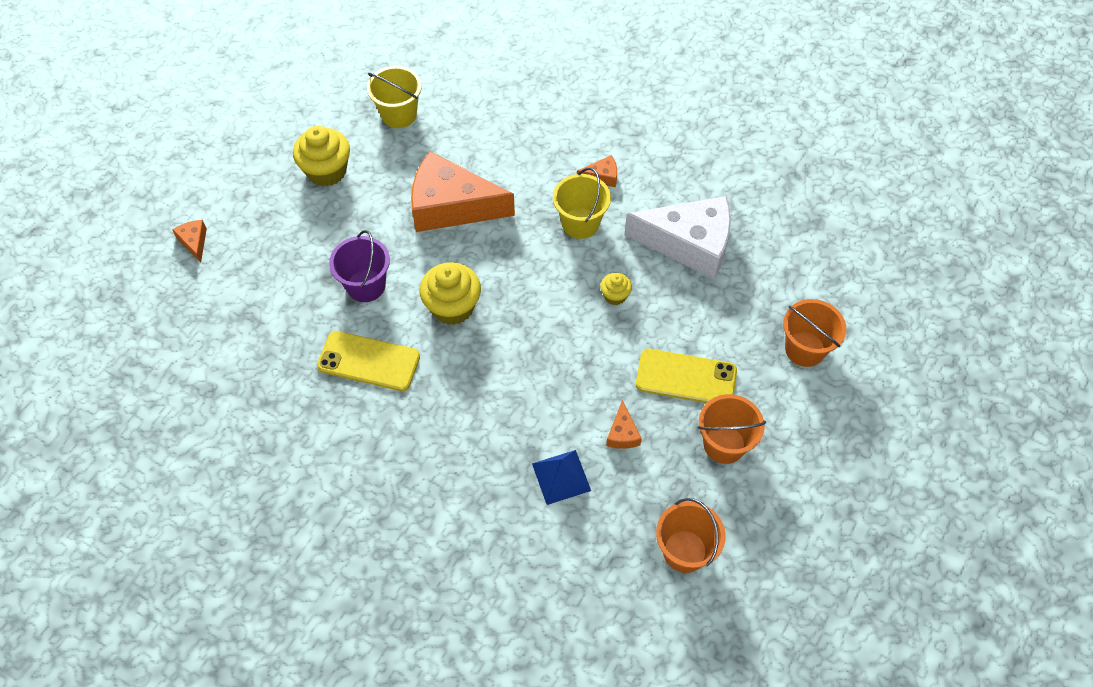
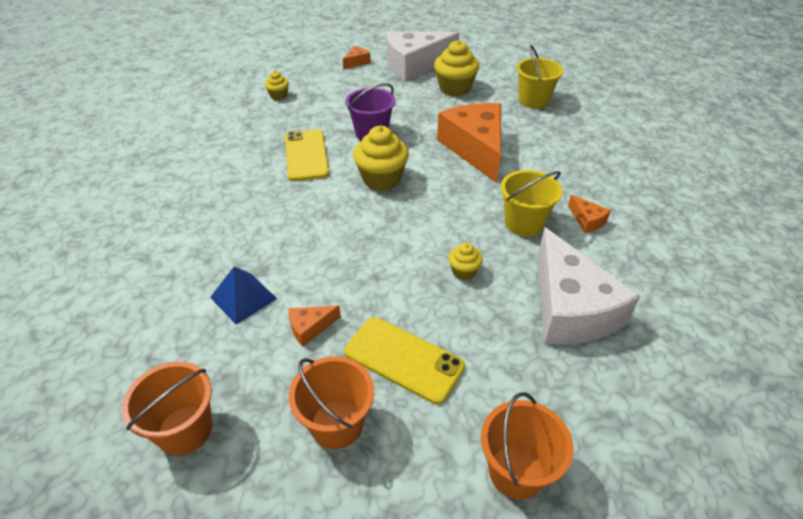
camera: 65 degrees right, 15 degrees down
(219, 353) = (278, 96): none -> yellow cupcake
(247, 186) = (414, 65): none -> white cheese
(686, 378) = (403, 359): yellow phone -> yellow phone turned 45 degrees counterclockwise

